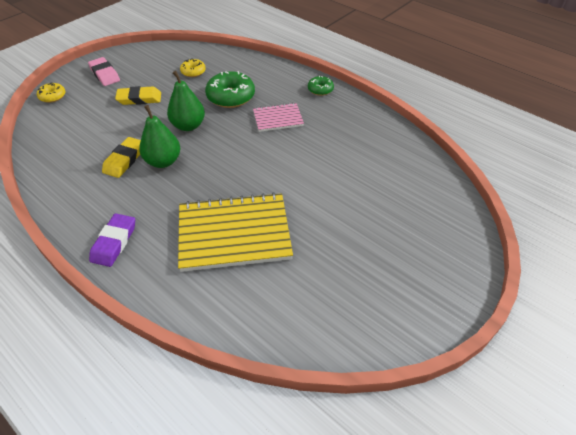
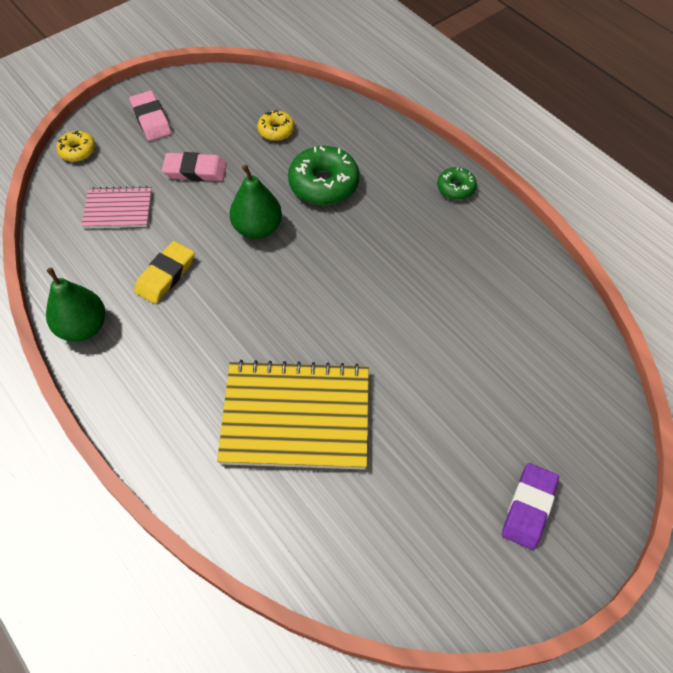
camera: 10 degrees right, 10 degrees up
(114, 242) = (141, 405): purple eraser -> purple eraser (529, 507)
(139, 99) = (195, 171): yellow eraser -> pink eraser
(163, 161) = (217, 285): green pear -> green pear (83, 327)
(278, 118) = (385, 233): pink notebook -> pink notebook (118, 209)

